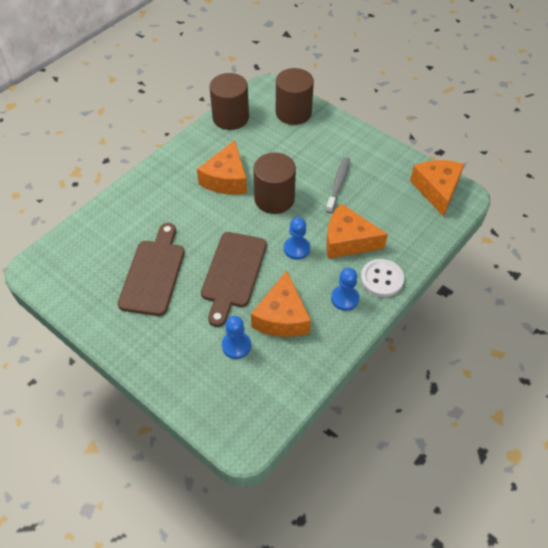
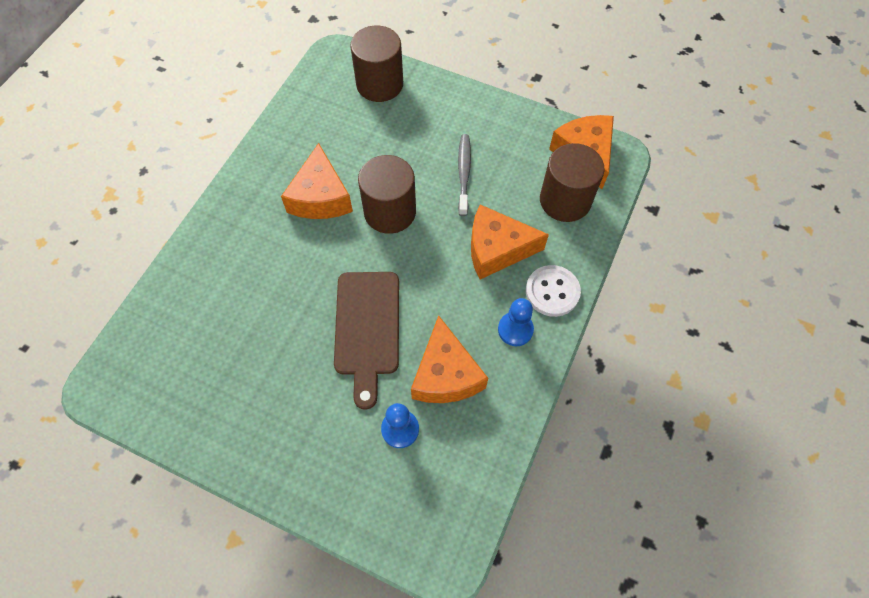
camera: 15 degrees left, 10 degrees up
(154, 273) = (264, 354): brown cutting board -> none
(230, 117) = (301, 108): brown cylinder -> brown cylinder (565, 200)
(296, 249) = (437, 275): blue pawn -> none

